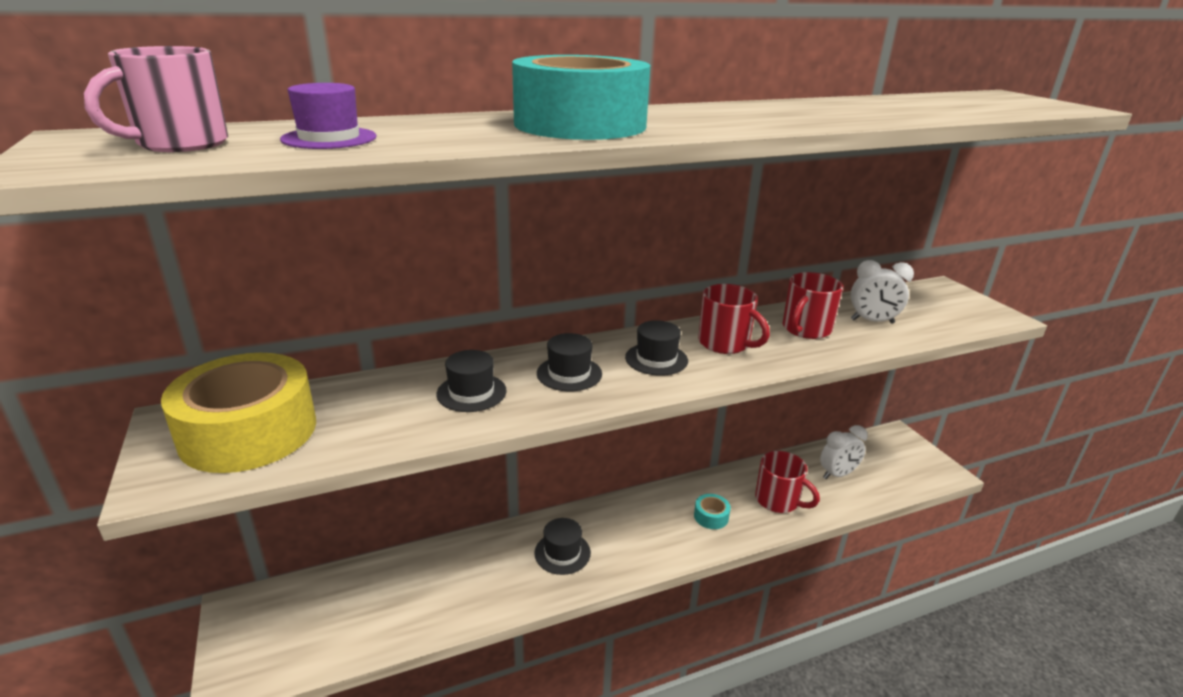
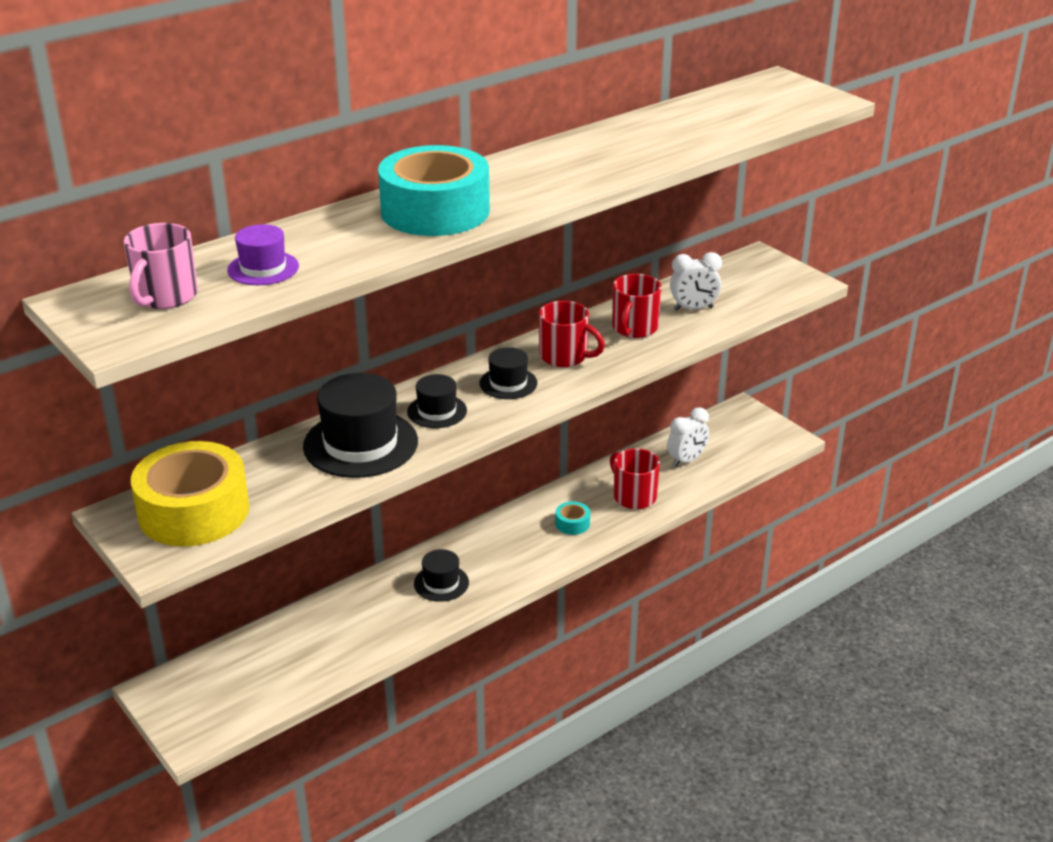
camera: 15 degrees left, 5 degrees up
(471, 392) = (360, 444): black hat -> black hat, size x1.85
(778, 500) = (633, 496): red mug -> red mug turned 150 degrees counterclockwise

